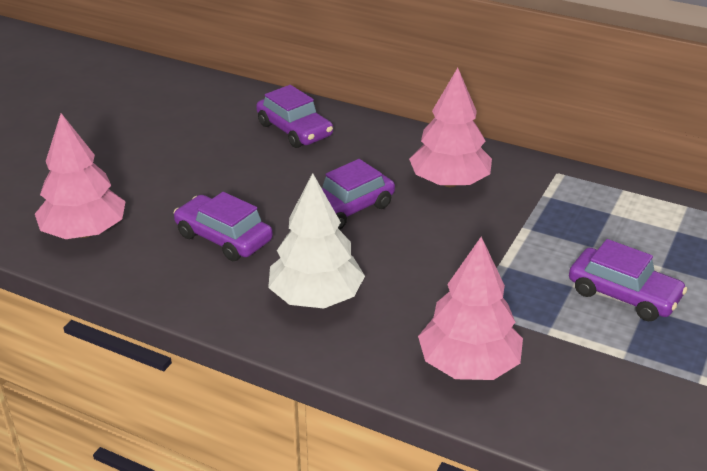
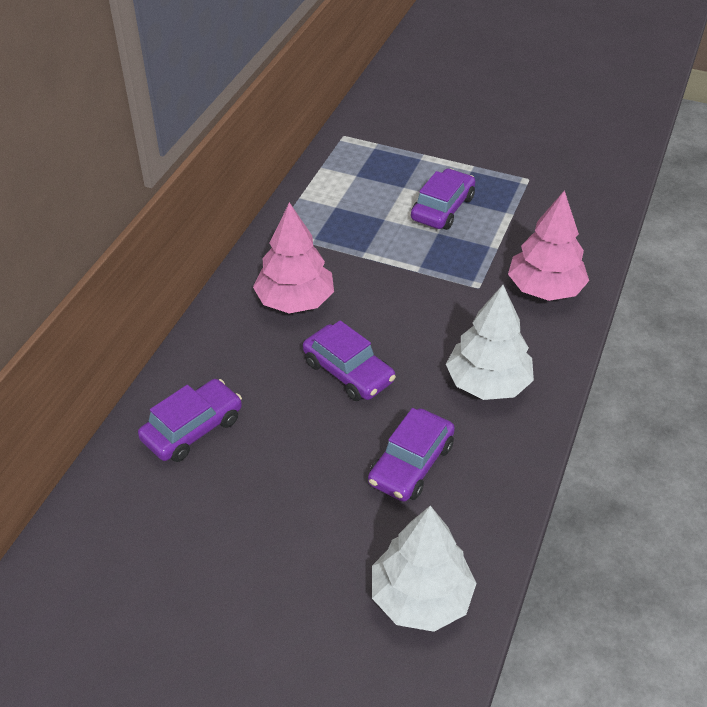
camera: 95 degrees left, 10 degrees up
(84, 232) = (421, 597): pink tree -> white tree

